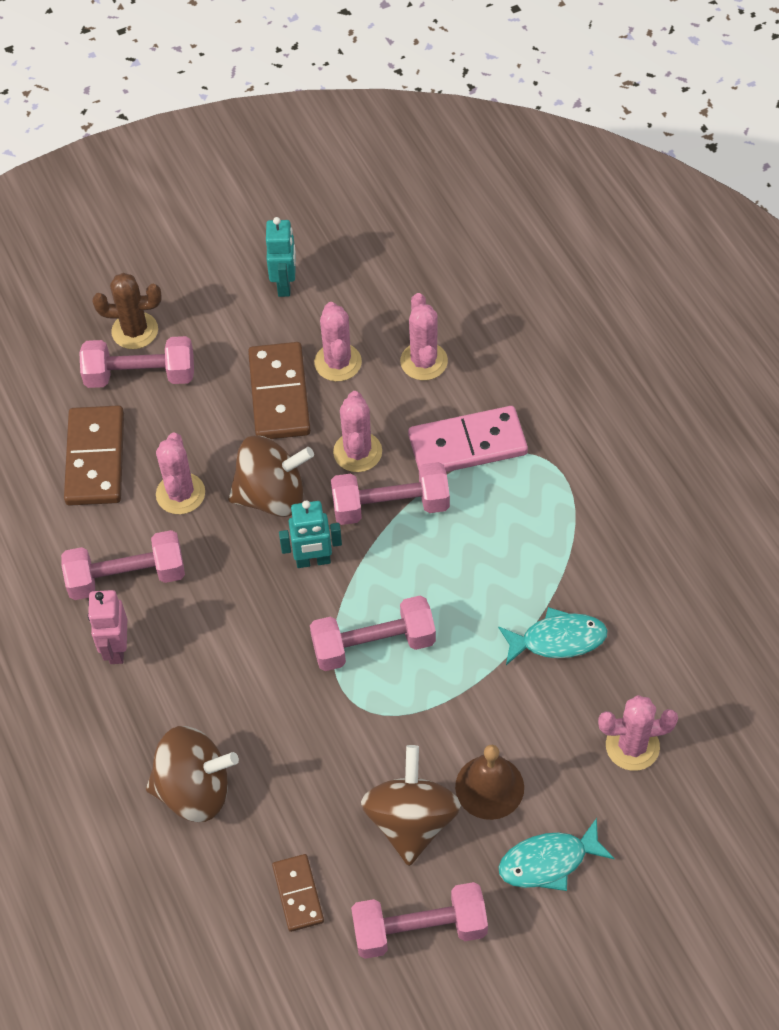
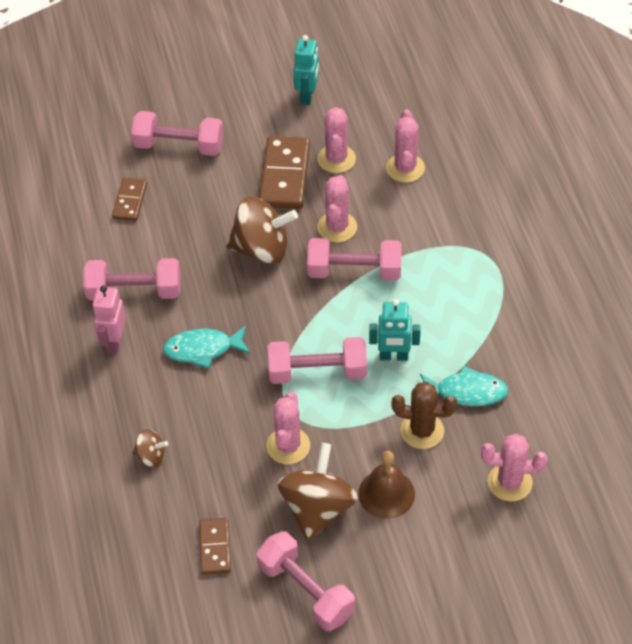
camera: 10 degrees right, 5 degrees down
(95, 458) = (130, 201): brown domino -> brown domino, size x0.58
(135, 331) = (182, 112): brown cactus -> brown cactus (422, 431)
(180, 493) = (190, 237): pink cactus -> pink cactus (288, 446)
(194, 790) = (151, 456): brown spinning top -> brown spinning top, size x0.49
(313, 561) = (283, 302): turquoise robot -> turquoise robot (393, 356)
(419, 929) = (306, 591): pink dumbbell -> pink dumbbell turned 45 degrees clockwise
(467, 445) = (426, 235): pink domino -> none
(548, 862) = (422, 558): turquoise fish -> turquoise fish (203, 349)

